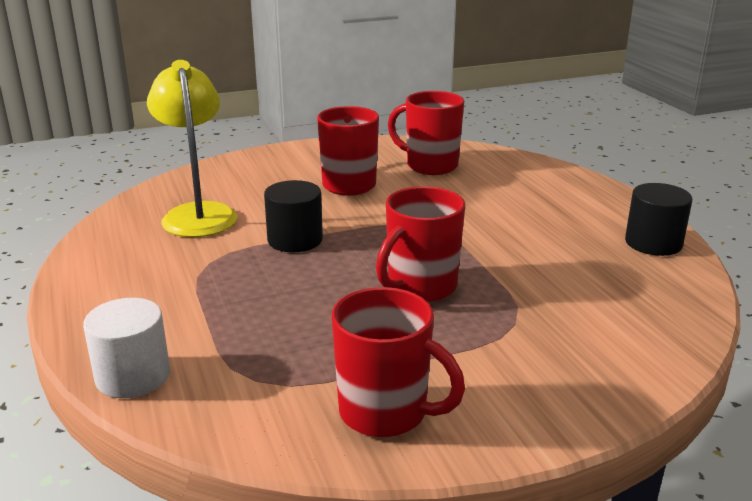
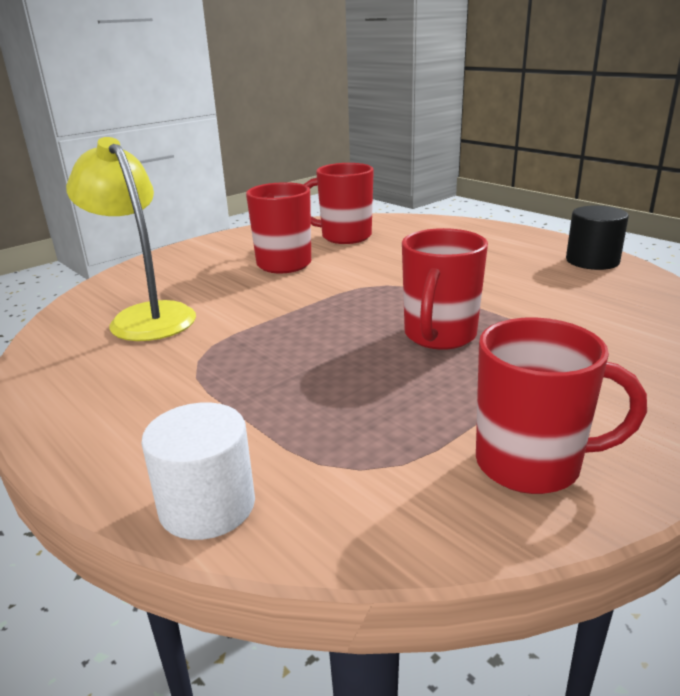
camera: 20 degrees left, 0 degrees up
(295, 240) = (274, 320): black cylinder -> none

